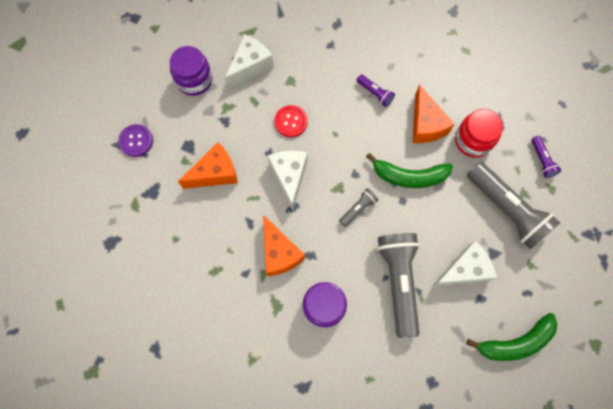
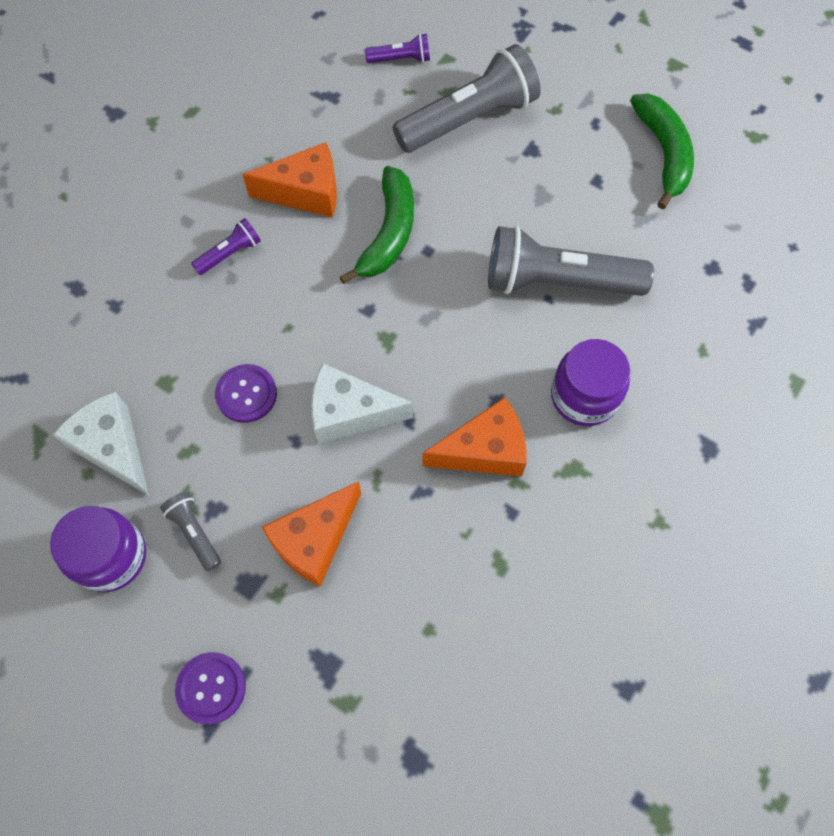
camera: 80 degrees left, 5 degrees down
(215, 173) = (315, 540): orange cheese -> orange cheese turned 120 degrees counterclockwise
(291, 122) = (246, 394): red button -> purple button
(358, 209) = (429, 316): grey flashlight -> grey flashlight (195, 532)
(464, 270) = (552, 192): white cheese -> none
(473, 140) = (349, 136): red jar -> none

